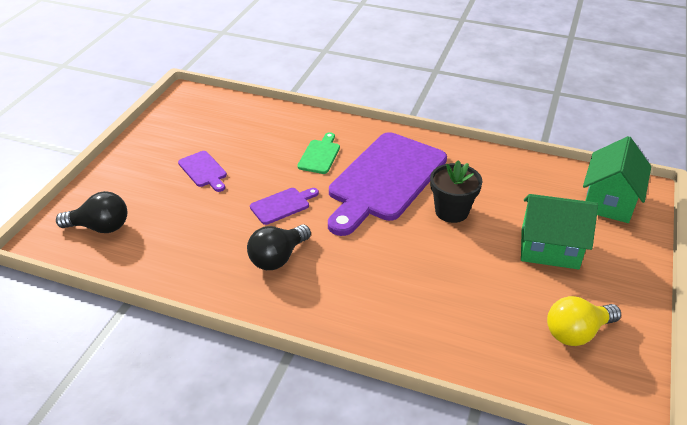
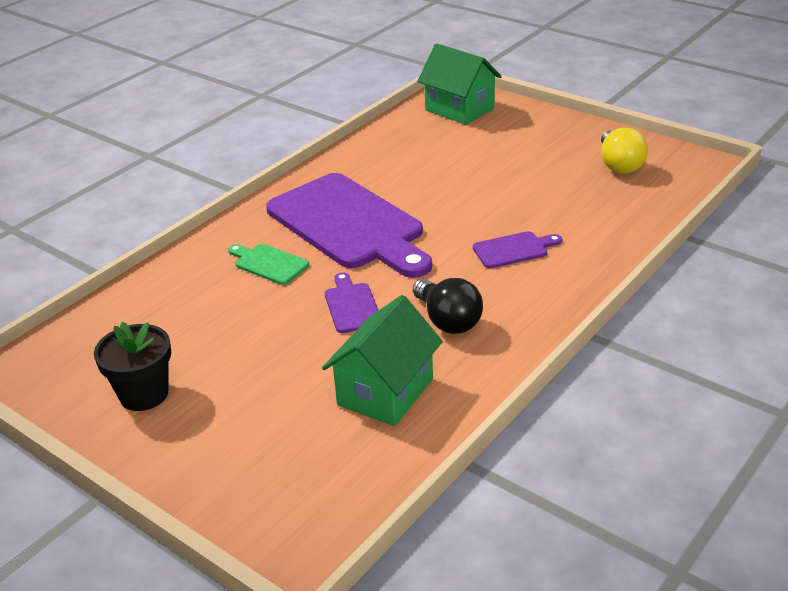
camera: 70 degrees left, 5 degrees down
(100, 227) = (304, 481): black light bulb -> none
(203, 170) = (234, 367): purple cutting board -> purple cutting board (513, 249)
(451, 211) = (428, 193): black flower pot -> black flower pot (144, 394)
(549, 248) = (510, 153): green house -> green house (385, 392)

